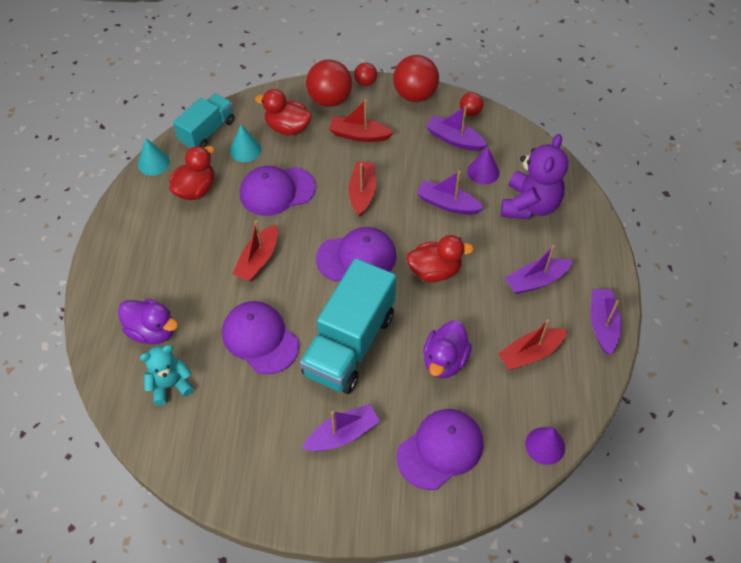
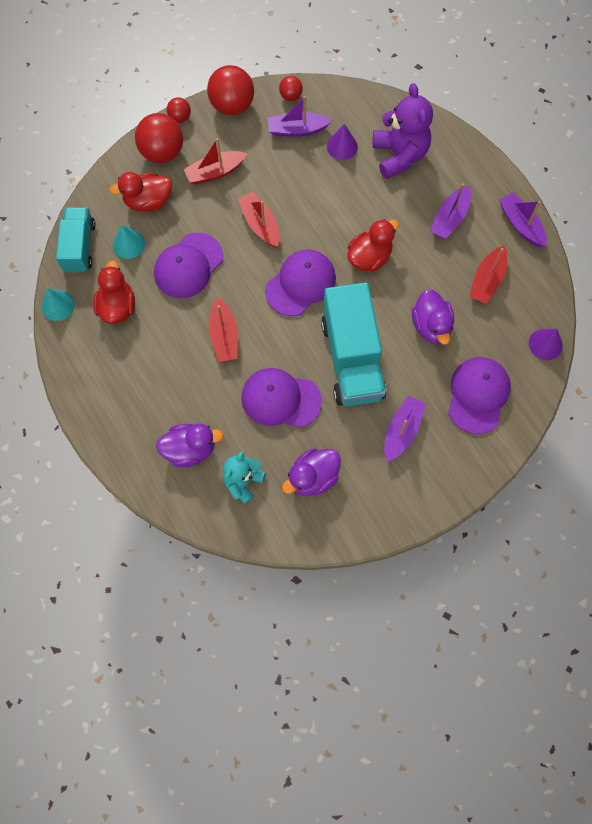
camera: 35 degrees left, 15 degrees up
(230, 421) = (312, 477): none -> purple duck
(447, 204) = (335, 193): purple boat -> none

